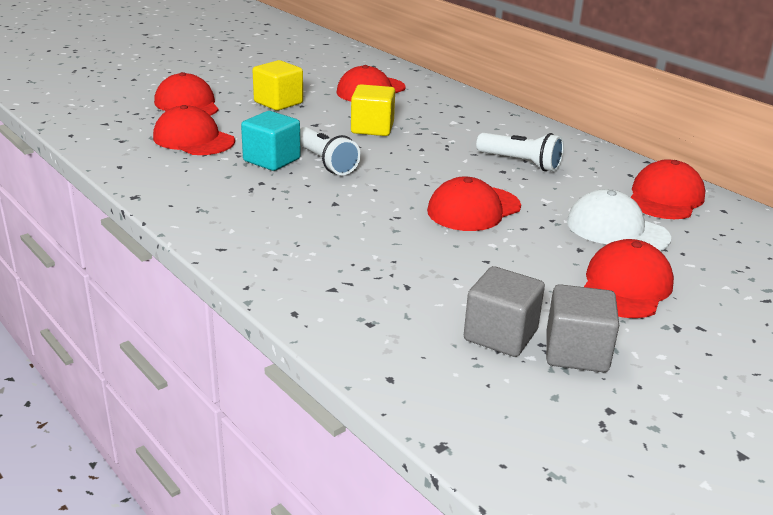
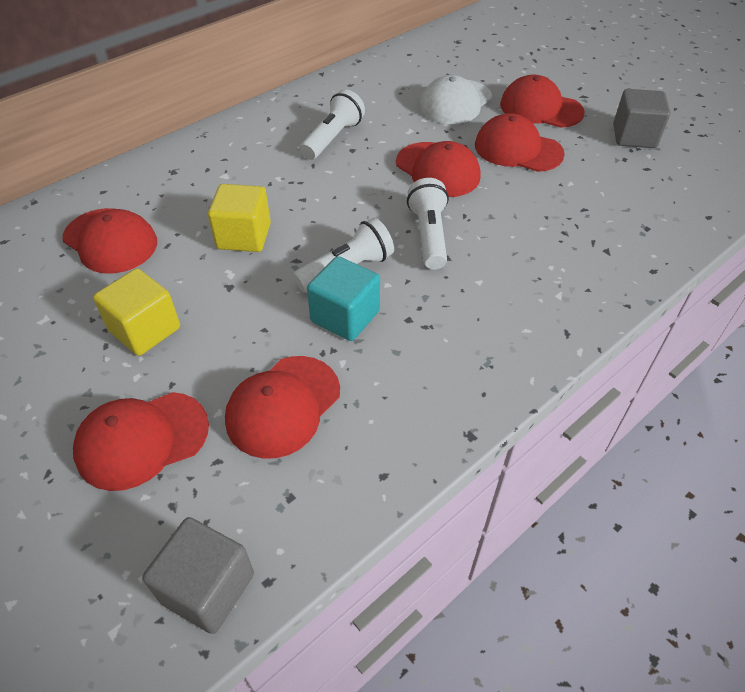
camera: 90 degrees left, 20 degrees up
(367, 197) = (429, 235): none -> white flashlight
(500, 335) = (630, 166): grey cube -> grey cube (208, 588)
(665, 198) = (393, 74): red cap -> red cap (518, 149)

